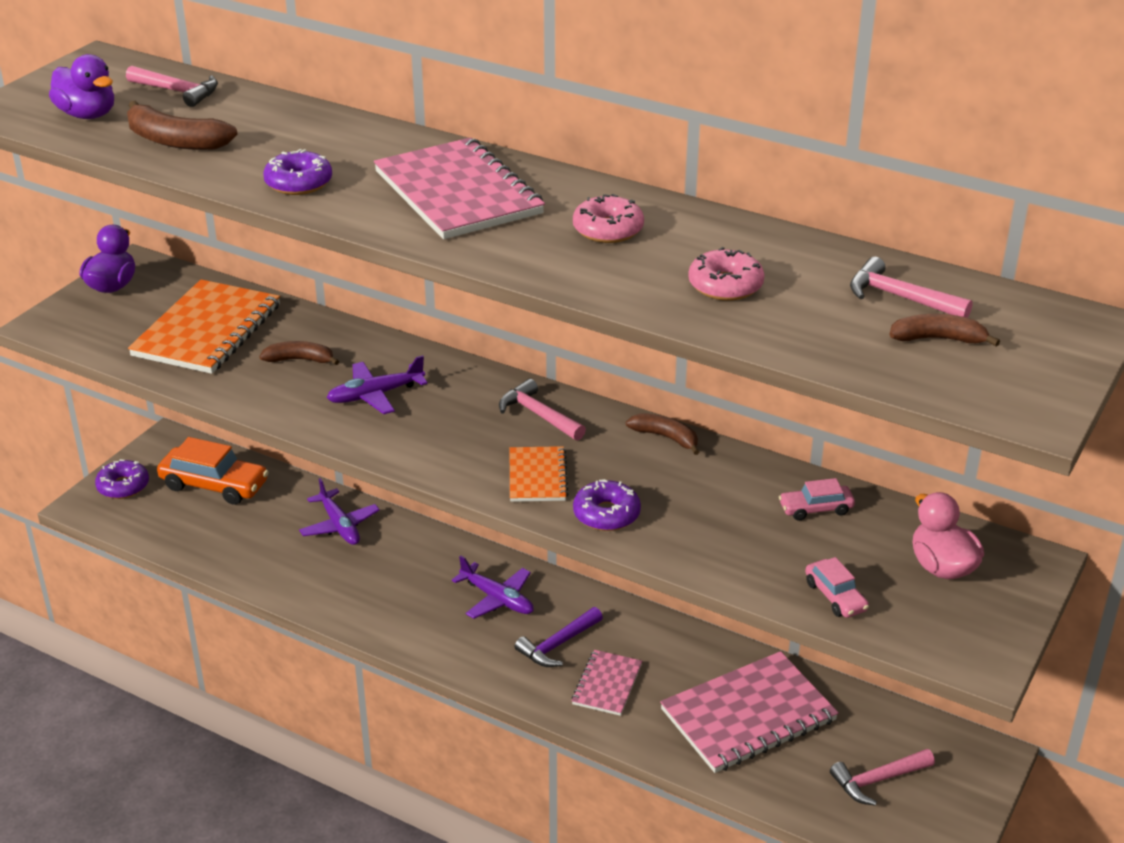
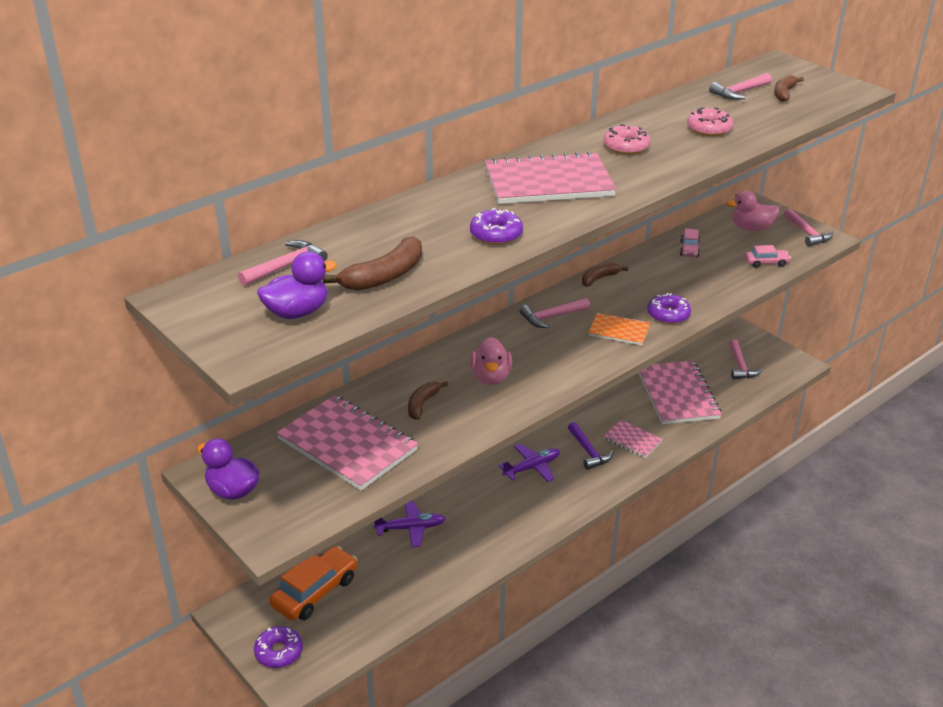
camera: 70 degrees left, 0 degrees up
(207, 330) = (347, 445): orange notebook -> pink notebook
(375, 395) = (491, 377): purple plane -> pink duck
(979, 636) = (807, 233): none -> pink hammer

